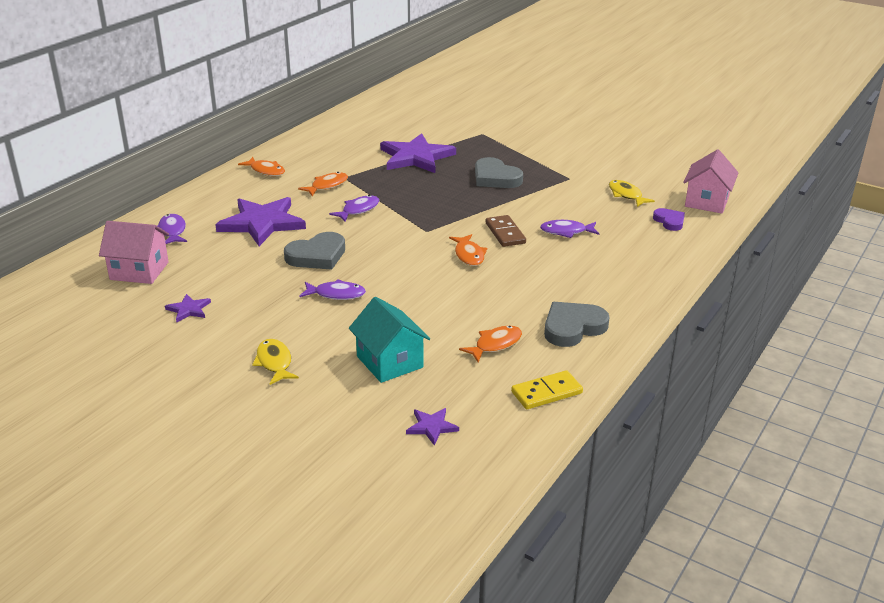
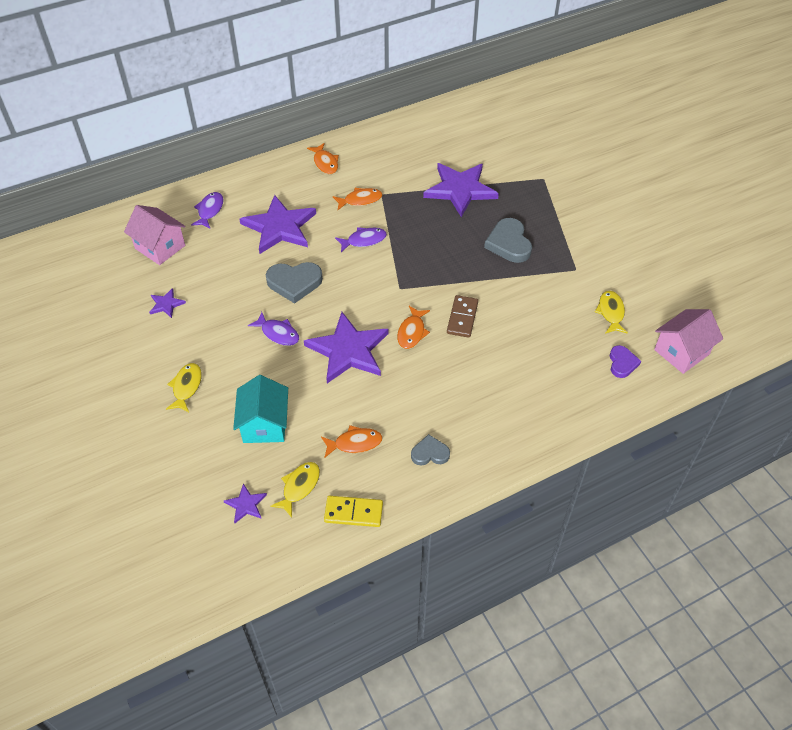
camera: 30 degrees right, 20 degrees up
(421, 284) = (348, 350): none -> purple star
(473, 394) = (299, 487): none -> yellow fish
(566, 232) = (516, 338): purple fish -> none
(573, 327) = (430, 453): grey heart -> grey heart, size x0.60

